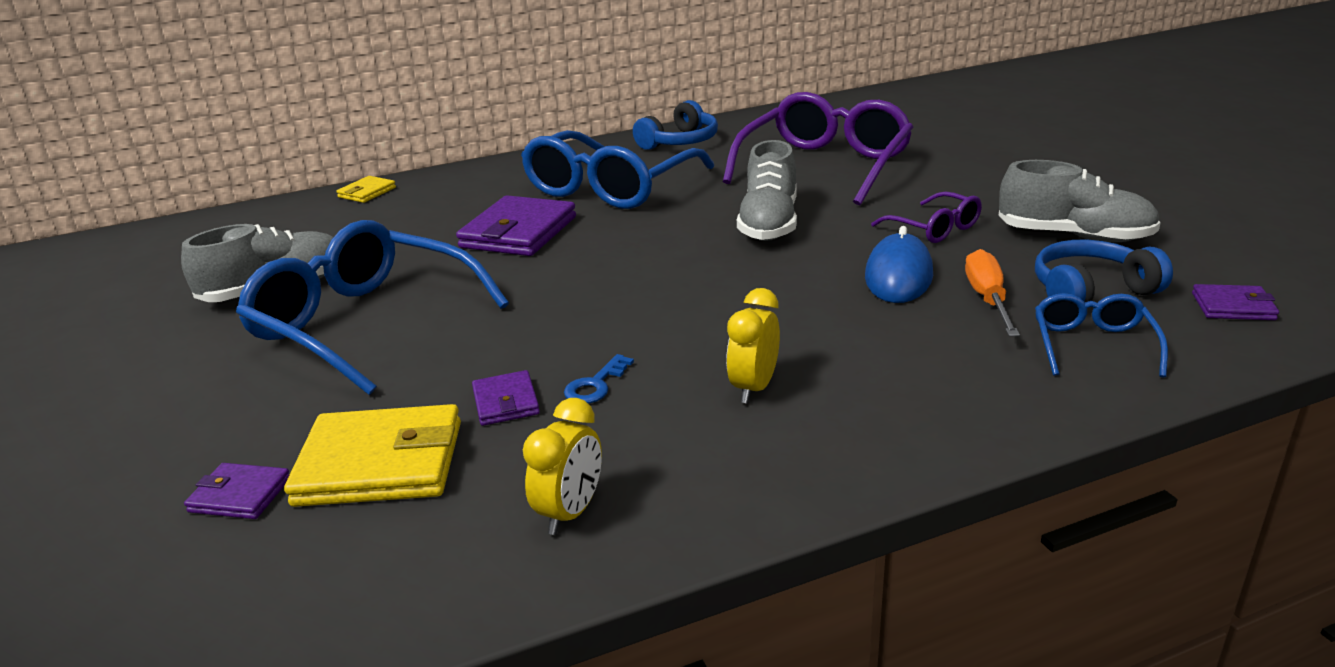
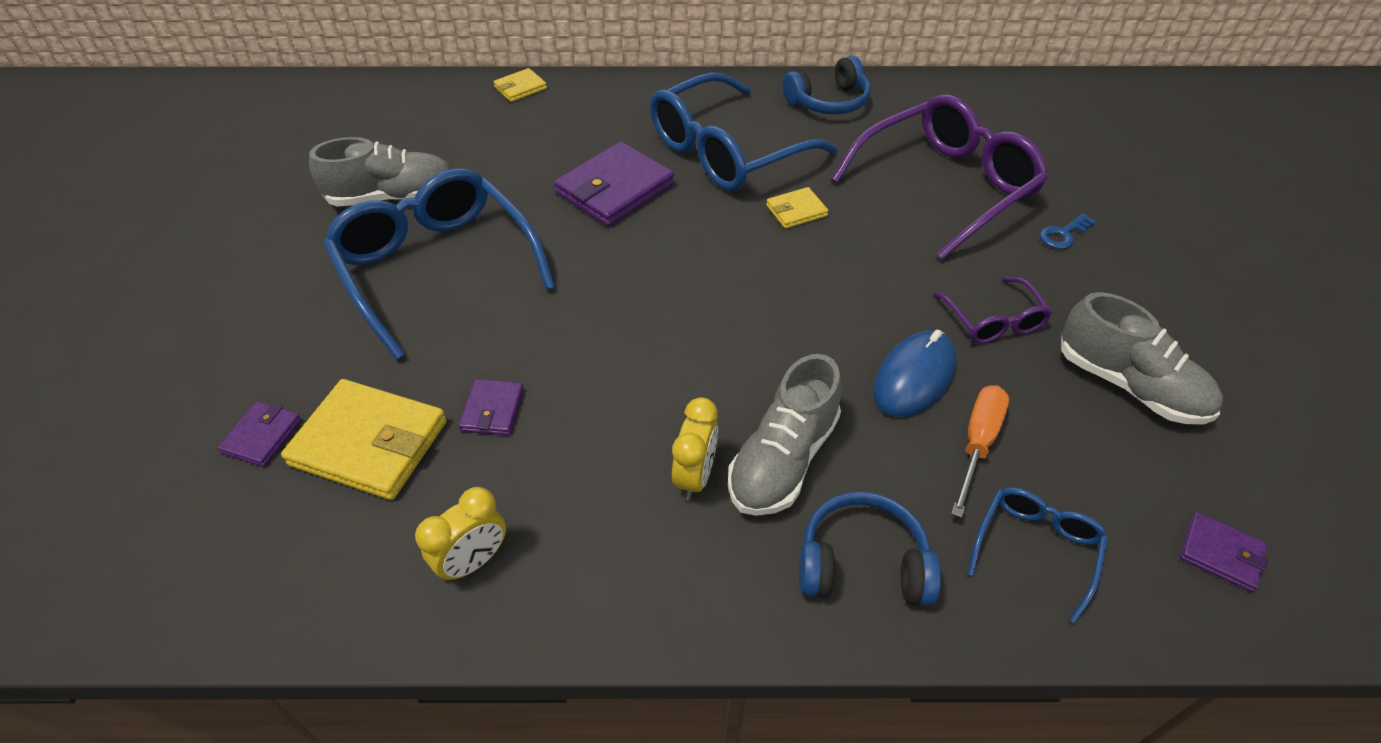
camera: 20 degrees right, 20 degrees up
(240, 495) = (262, 436): purple wallet -> purple wallet turned 75 degrees clockwise
(595, 385) = (571, 418): blue key -> blue key (1063, 234)
(706, 207) = (796, 211): none -> yellow wallet
(754, 388) = (695, 476): yellow clock -> yellow clock turned 150 degrees clockwise
(769, 224) = (840, 256): grey shoe -> grey shoe (783, 459)
(1090, 291) = (1088, 472): blue headphones -> blue headphones (862, 563)

